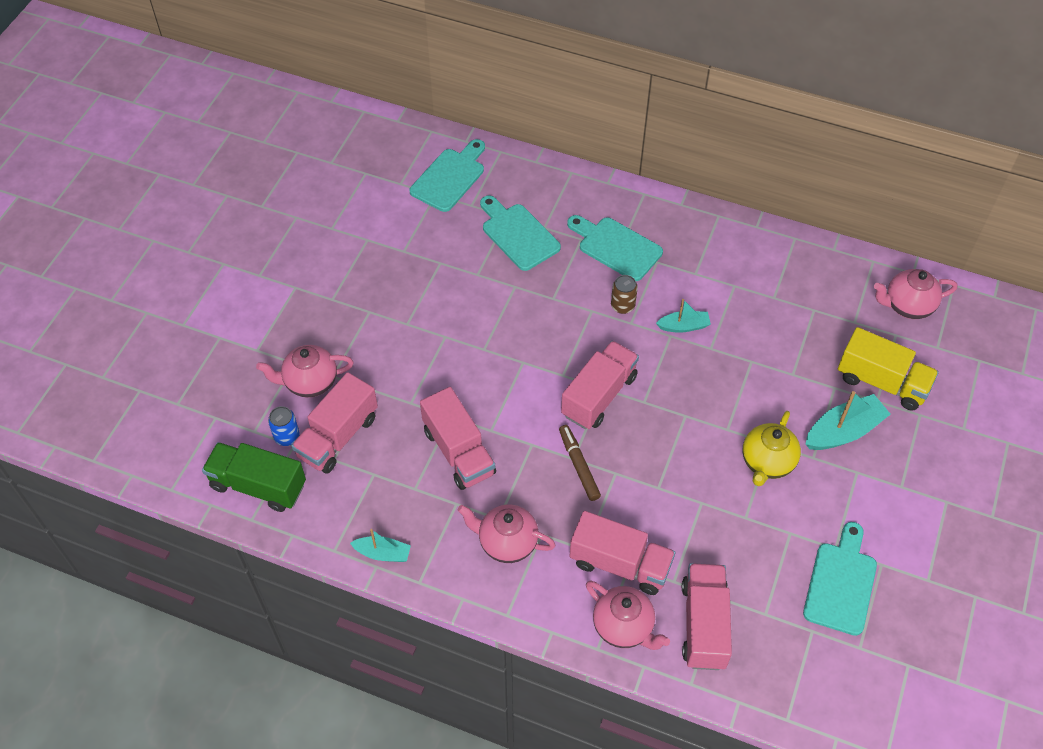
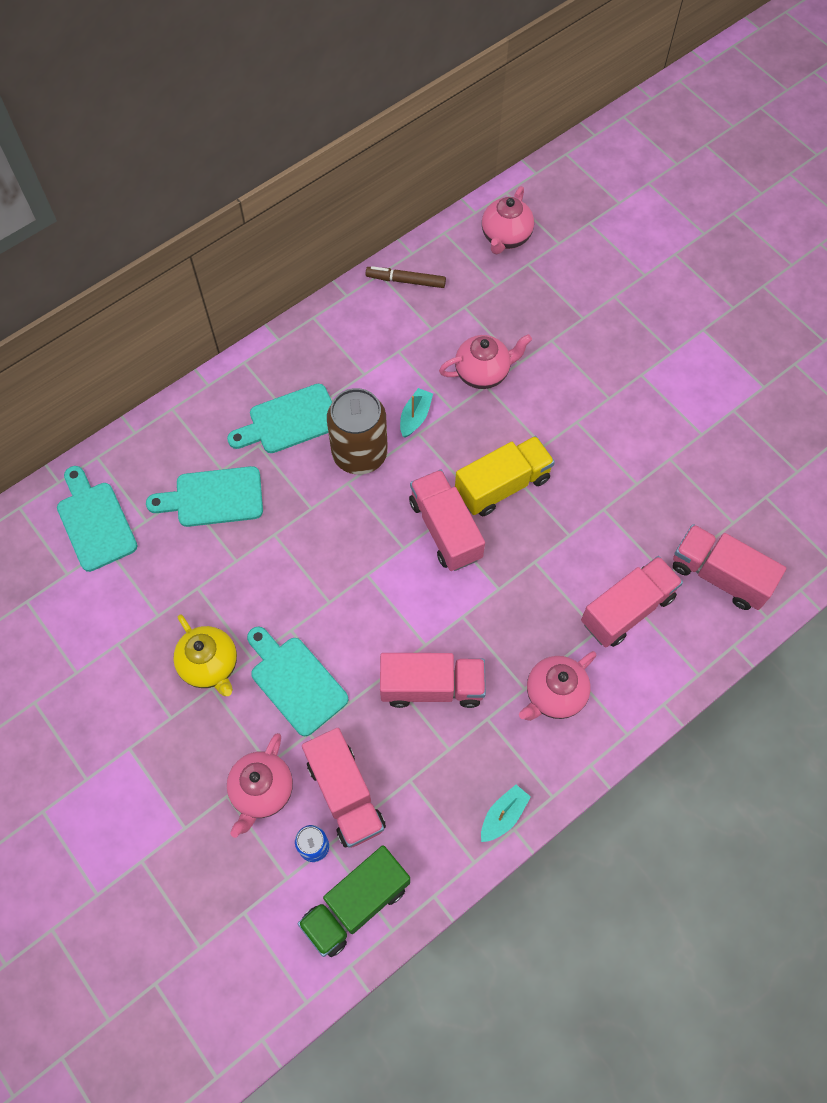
camera: 60 degrees left, 10 degrees up
(578, 465) = (509, 588): brown marker -> brown marker (405, 281)
(622, 306) = (359, 453): brown can -> brown can, size x2.10
(623, 627) = (689, 641): pink teapot -> pink teapot (483, 373)
(767, 463) = (594, 435): yellow teapot -> yellow teapot (210, 665)
(841, 583) = (735, 449): turquoise cutting board -> turquoise cutting board (295, 681)
(843, 431) = (597, 360): turquoise boat -> none
(882, 382) = (567, 303): yellow truck -> yellow truck (502, 485)

